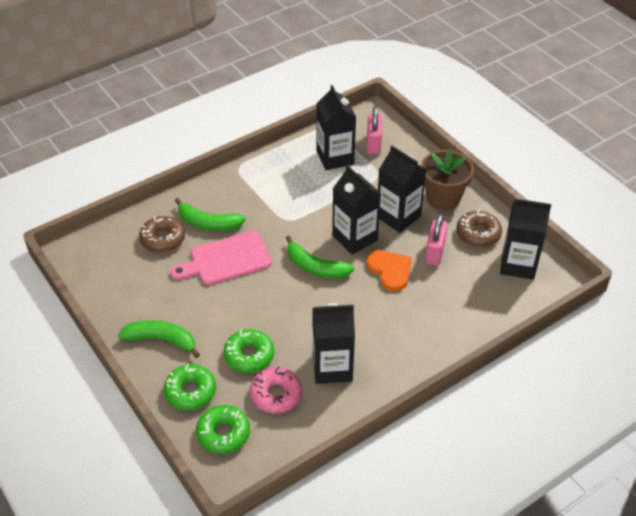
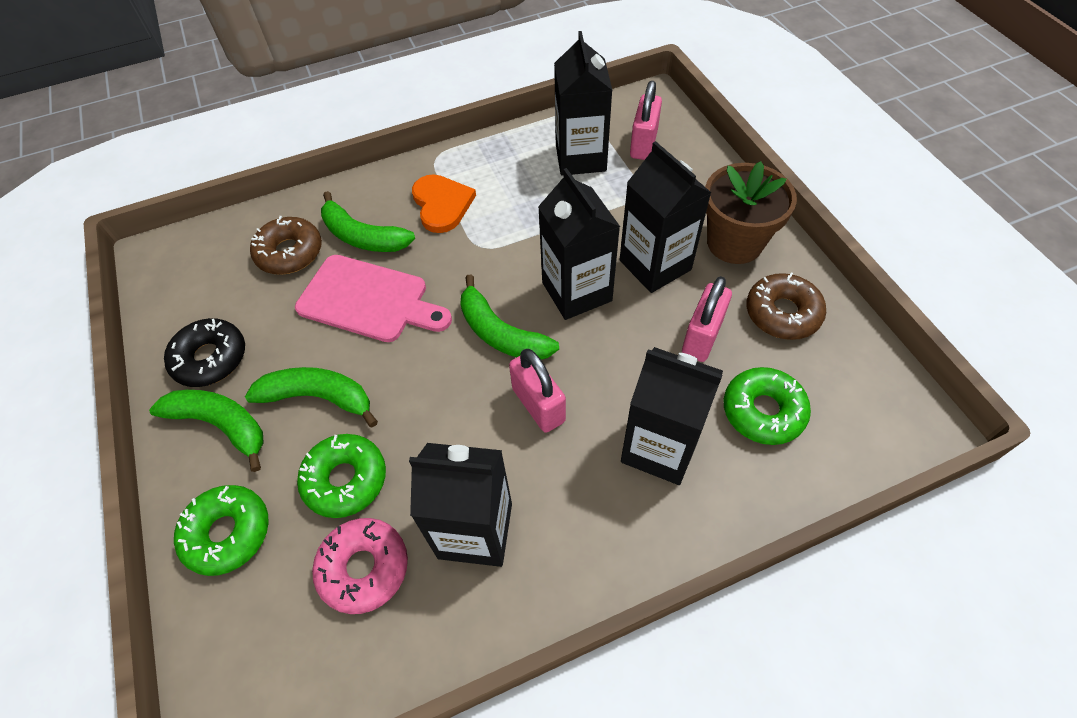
camera: 15 degrees right, 10 degrees up
(138, 306) = (210, 358): none -> black donut
(216, 317) = (318, 397): none -> green banana
(223, 433) = (249, 633): green donut -> green donut (763, 411)
(226, 260) = (369, 300): pink cutting board -> pink cutting board turned 150 degrees counterclockwise
(349, 301) = (538, 405): none -> pink padlock
(390, 270) = (620, 358): orange heart -> orange heart (442, 204)
(518, 264) = (844, 381): black carton -> black carton (659, 447)

